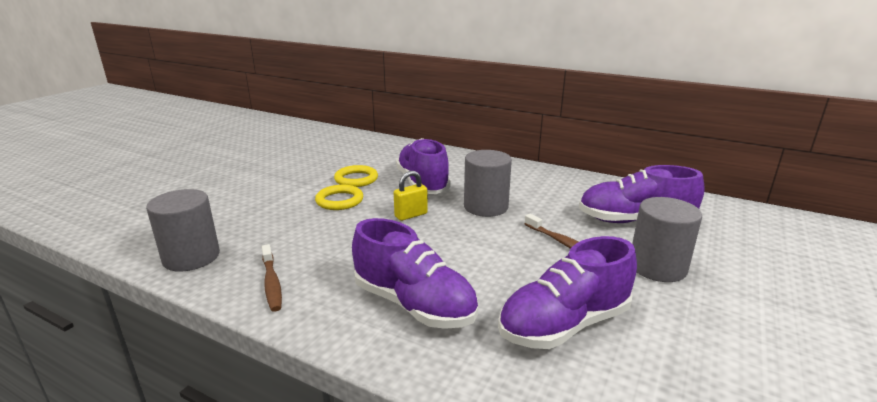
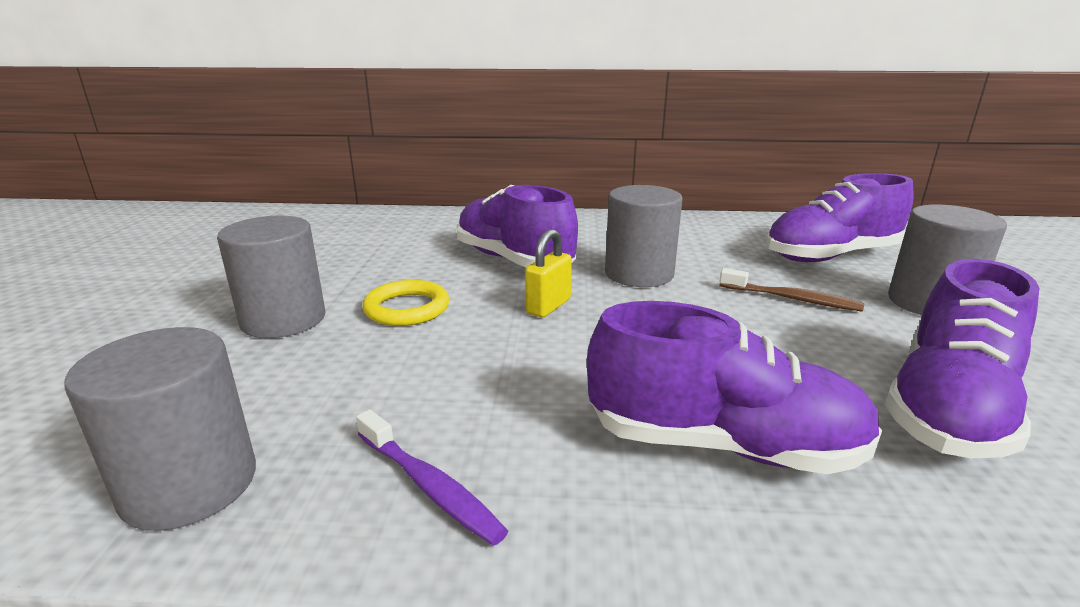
camera: 25 degrees left, 0 degrees up
(272, 283) = (429, 486): brown toothbrush -> purple toothbrush
(280, 194) = (283, 319): none -> grey cylinder
(356, 179) = (401, 272): yellow ring -> none

